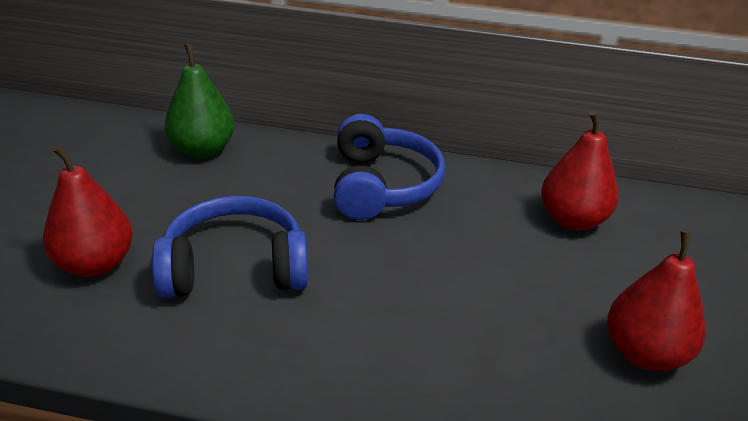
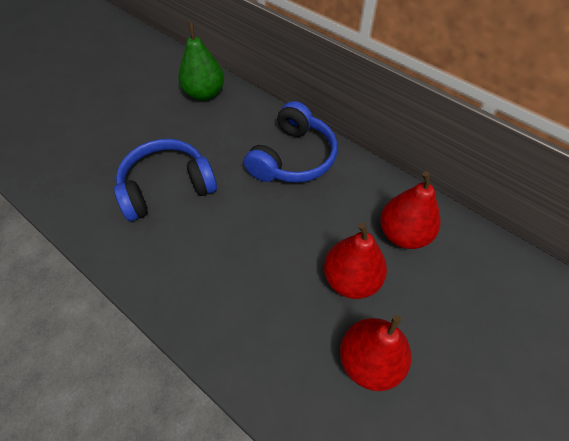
camera: 30 degrees right, 20 degrees up
(95, 264) = (100, 156): red pear -> red pear (351, 279)
(235, 267) = (167, 187): blue headphones -> blue headphones turned 45 degrees counterclockwise

